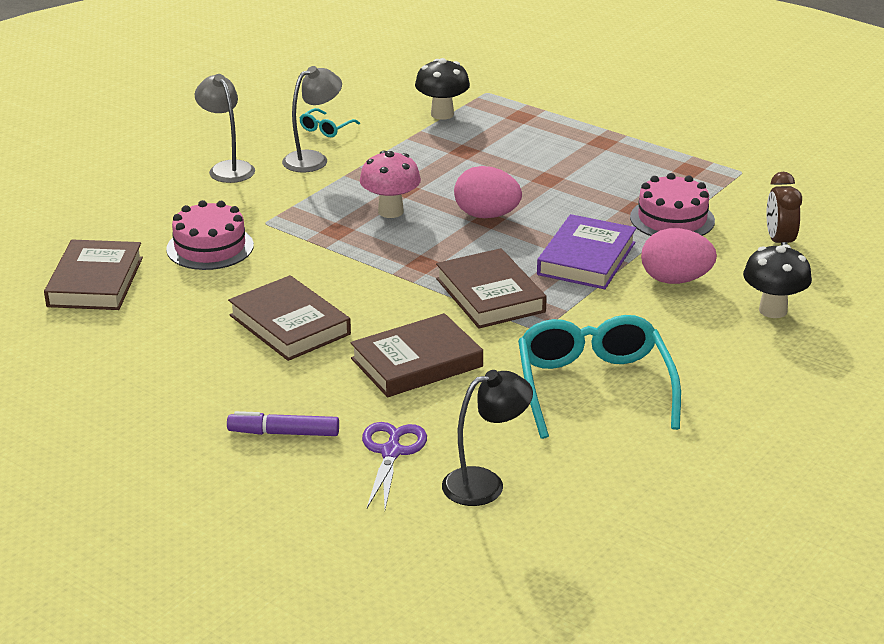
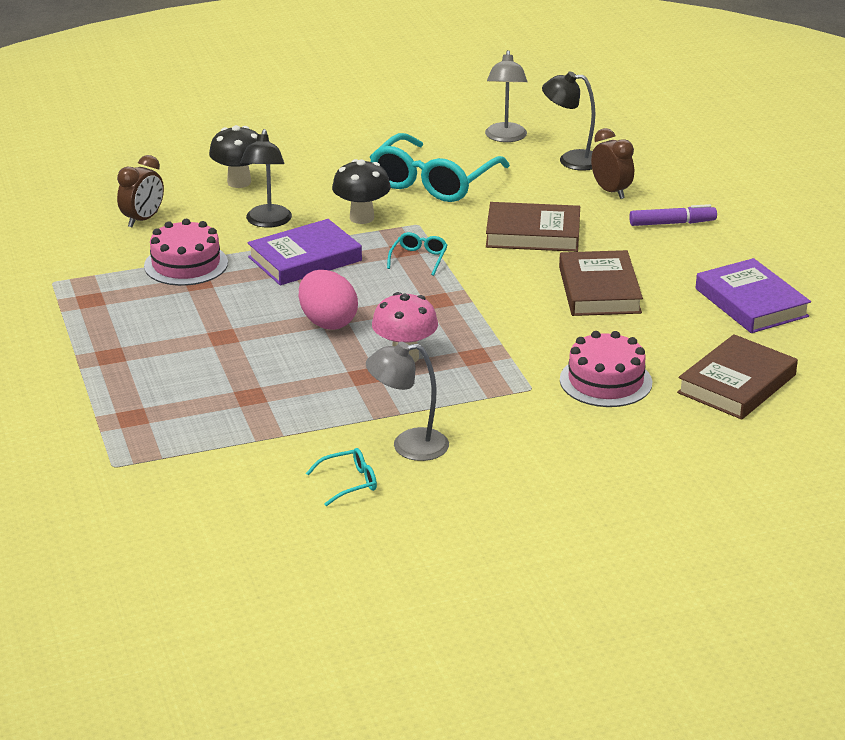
camera: 145 degrees left, 0 degrees up
(130, 365) = (751, 302): none -> purple book
(227, 168) = (508, 469): grey lamp -> grey lamp (505, 137)
(284, 433) = (672, 223): purple marker -> purple marker turned 45 degrees counterclockwise
(391, 452) = (611, 191): purple scissors -> brown clock
(442, 114) = (204, 453): black mushroom -> black mushroom (362, 218)
(490, 295) = (419, 258): brown book -> turquoise glasses
(675, 280) = (267, 222): pink egg -> black lamp

